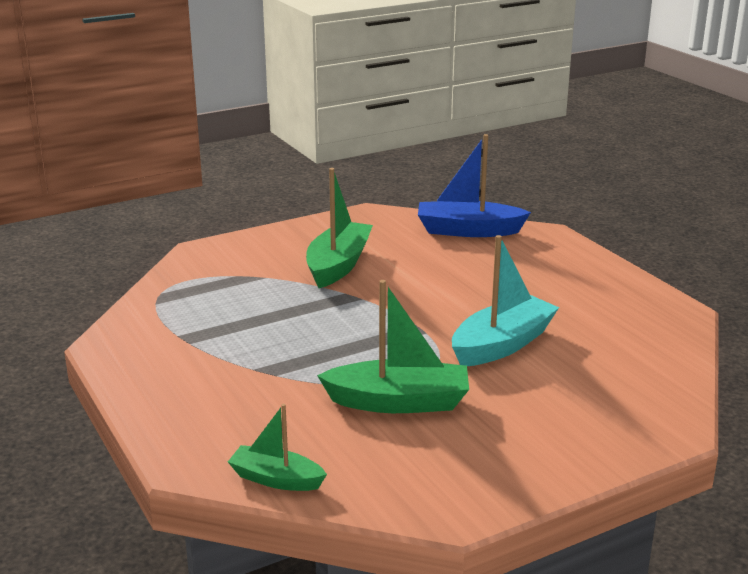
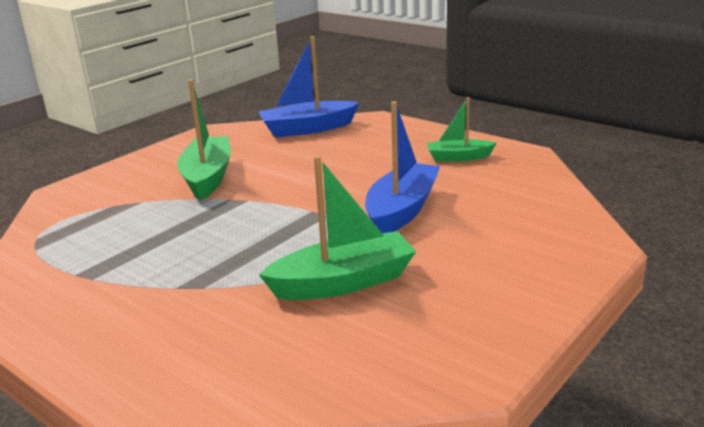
camera: 20 degrees left, 0 degrees up
(276, 479) = (266, 394): green boat -> green boat (458, 157)
(502, 344) = (402, 210): turquoise boat -> blue boat

